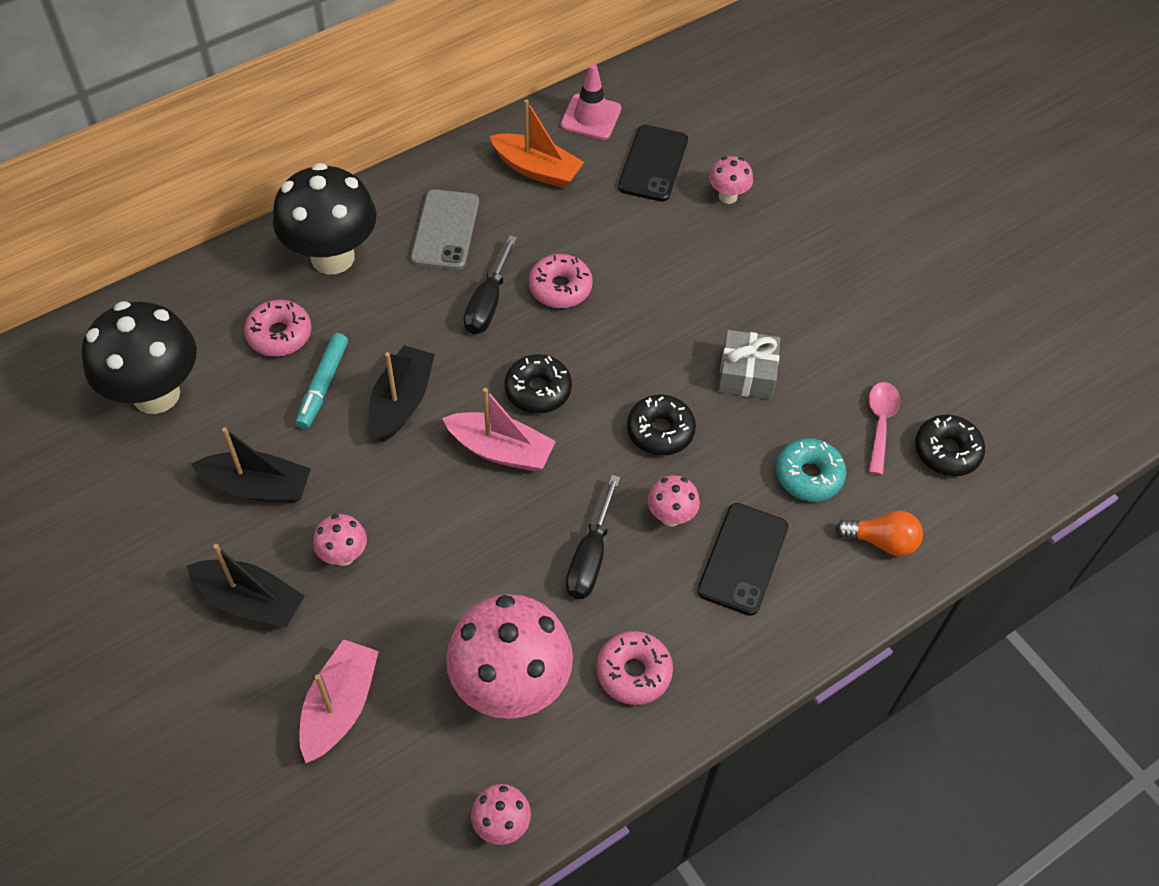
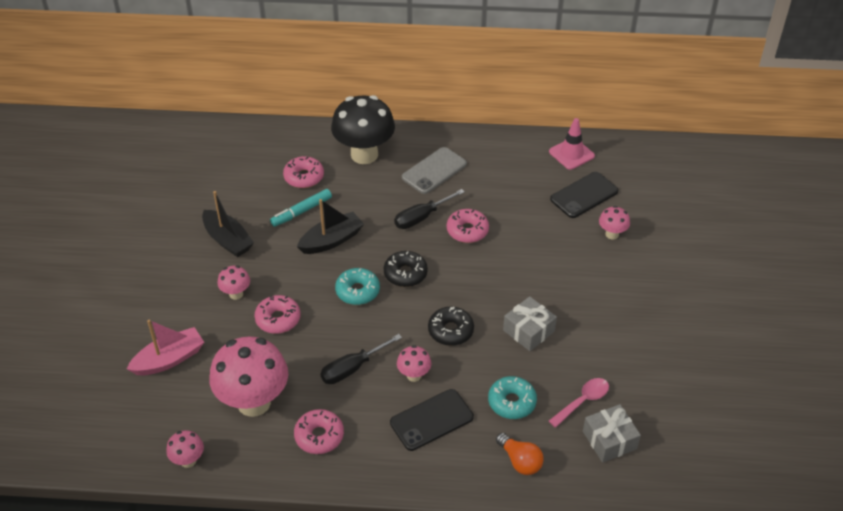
camera: 40 degrees right, 10 degrees down
(156, 394) = (223, 173): black mushroom -> none
(250, 601) = (176, 288): black boat -> none
(434, 553) = (278, 319): none -> pink donut
(500, 450) = (357, 291): pink boat -> turquoise donut
(537, 169) = (513, 165): orange boat -> none
(947, 451) = (609, 440): black donut -> grey gift

